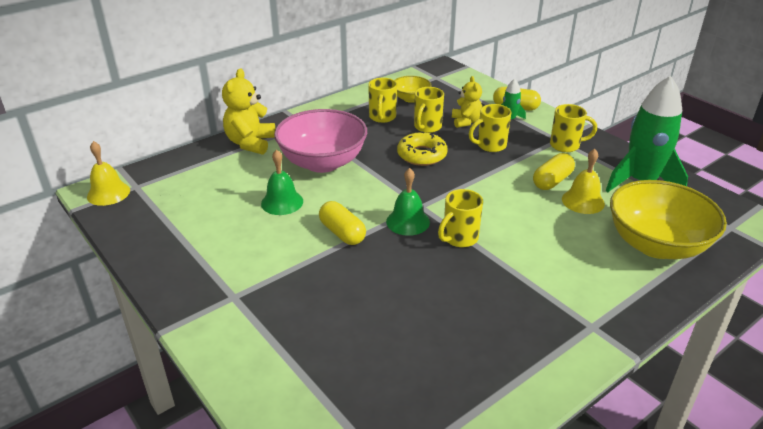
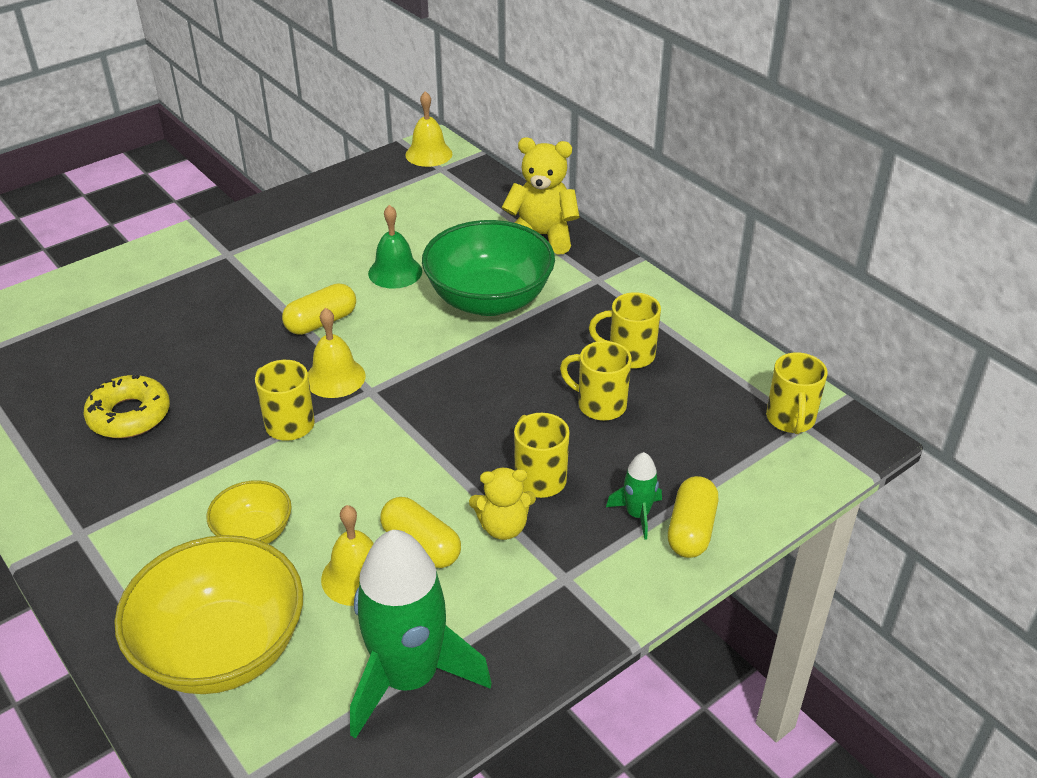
camera: 90 degrees right, 5 degrees up
(322, 162) = (489, 300): pink bowl -> green bowl
(408, 221) = (335, 377): green bell -> yellow bell
(411, 98) = (704, 389): yellow bowl -> yellow bowl (254, 533)
(422, 155) = (509, 396): yellow donut -> yellow donut (129, 415)
(466, 121) = (624, 454): yellow teddy bear -> yellow teddy bear (503, 527)
(566, 145) = (542, 585): yellow mug -> yellow mug (790, 420)

